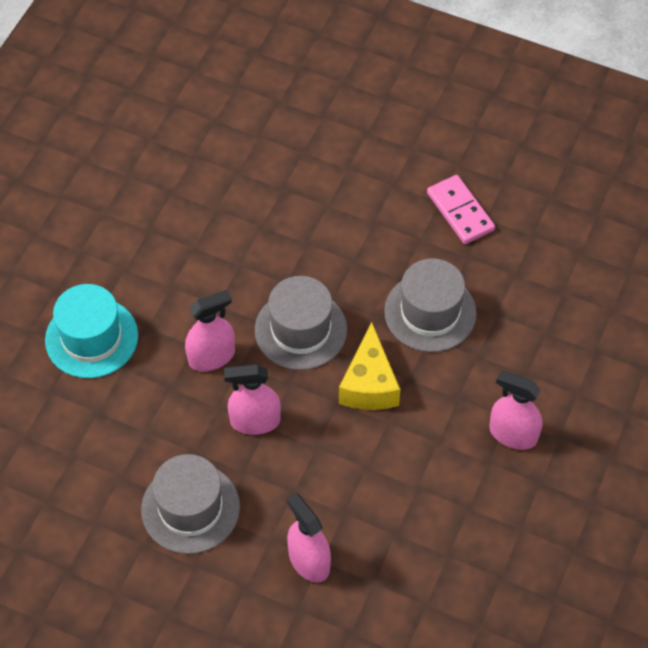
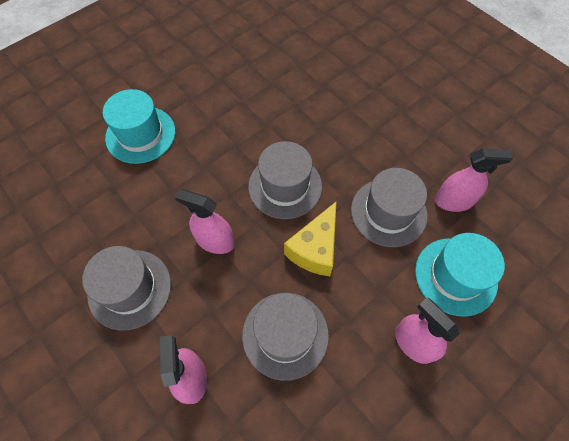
camera: 25 degrees right, 5 degrees up
(211, 357) = (211, 180): pink spray bottle -> pink spray bottle (453, 201)
(381, 481) = (285, 335): none -> grey hat
(460, 211) = (445, 147): pink domino -> none
(528, 351) = (455, 276): none -> turquoise hat

